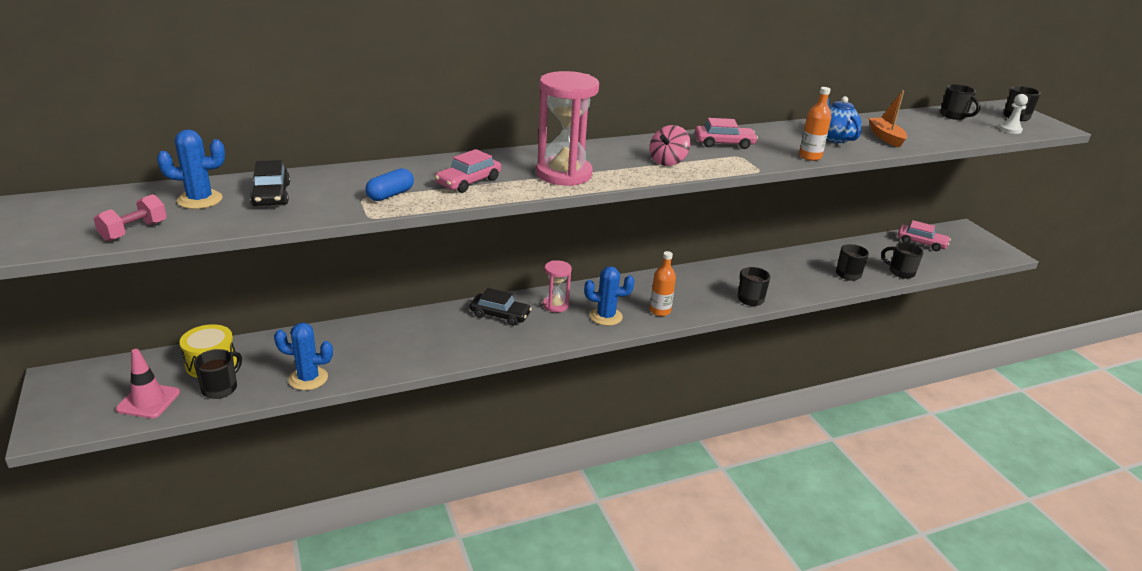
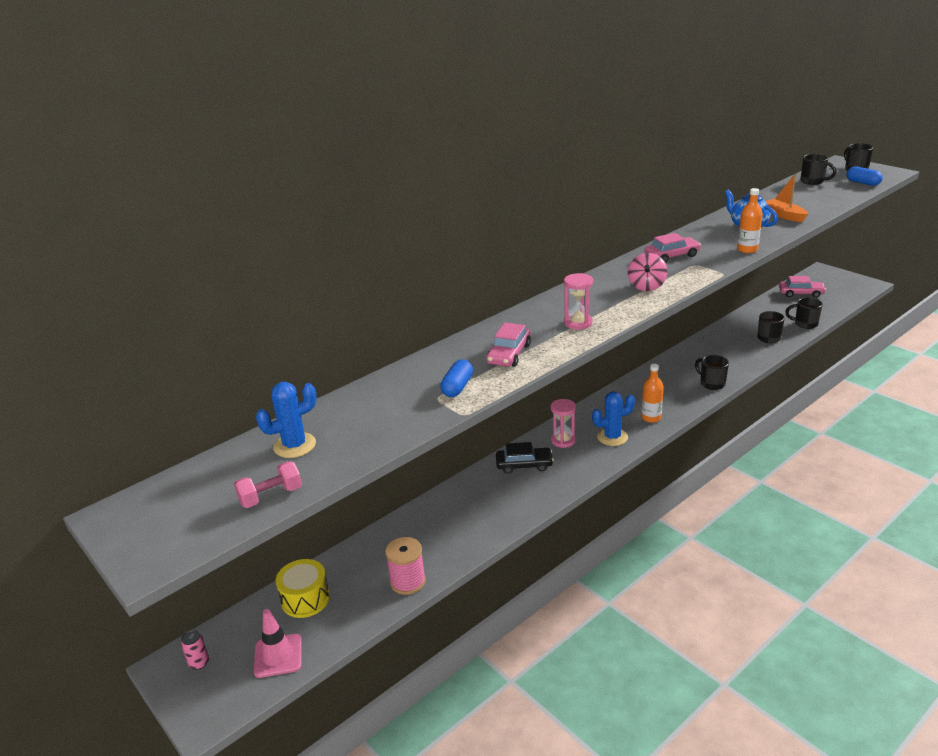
camera: 15 degrees left, 0 degrees up
(83, 384) = (199, 663): none -> pink can
(134, 231) = (271, 496): pink dumbbell -> pink dumbbell turned 45 degrees clockwise
(221, 388) = (335, 619): black mug -> none
(271, 195) = (354, 420): black car -> none
(308, 378) = (408, 581): blue cactus -> pink spool
(564, 174) = (578, 323): pink hourglass -> pink hourglass, size x0.54
(1010, 129) = (863, 183): white pawn -> blue capsule

